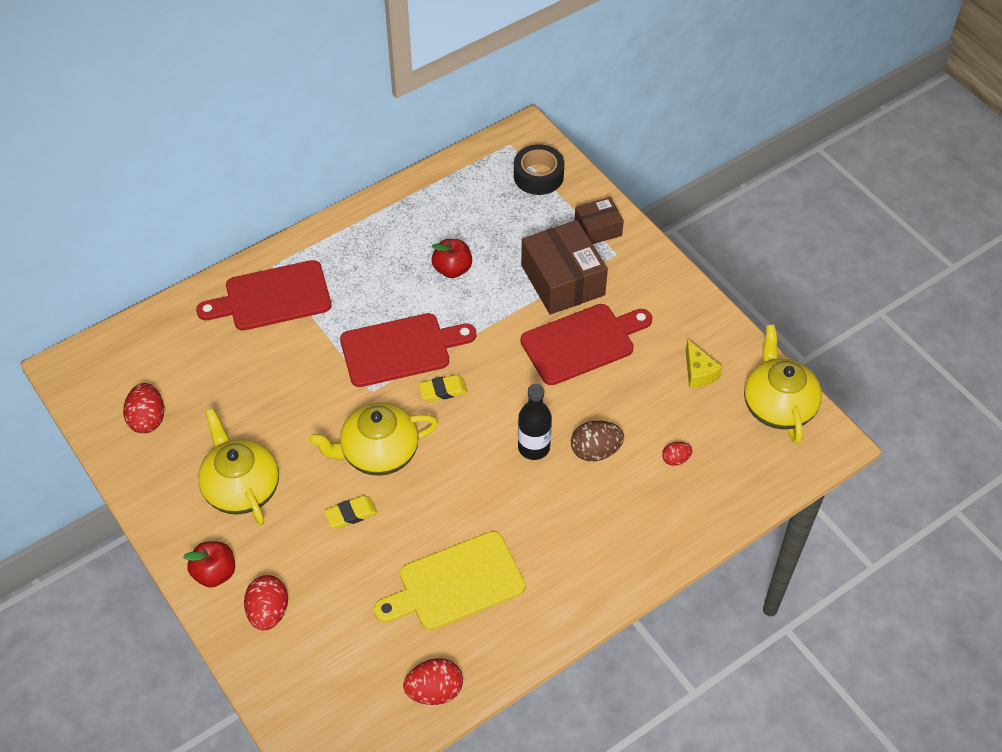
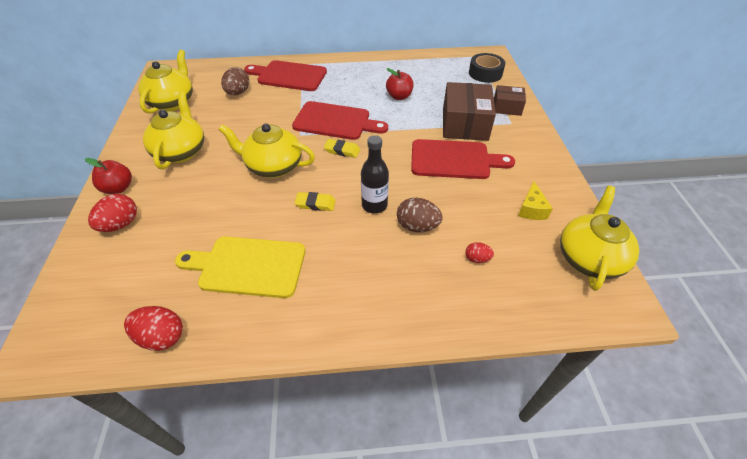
camera: 30 degrees right, 5 degrees down
(148, 419) = (172, 102): red egg -> yellow teapot
(226, 360) = (238, 93): none -> brown egg
(351, 514) = (225, 192): yellow eraser -> yellow eraser (315, 204)

